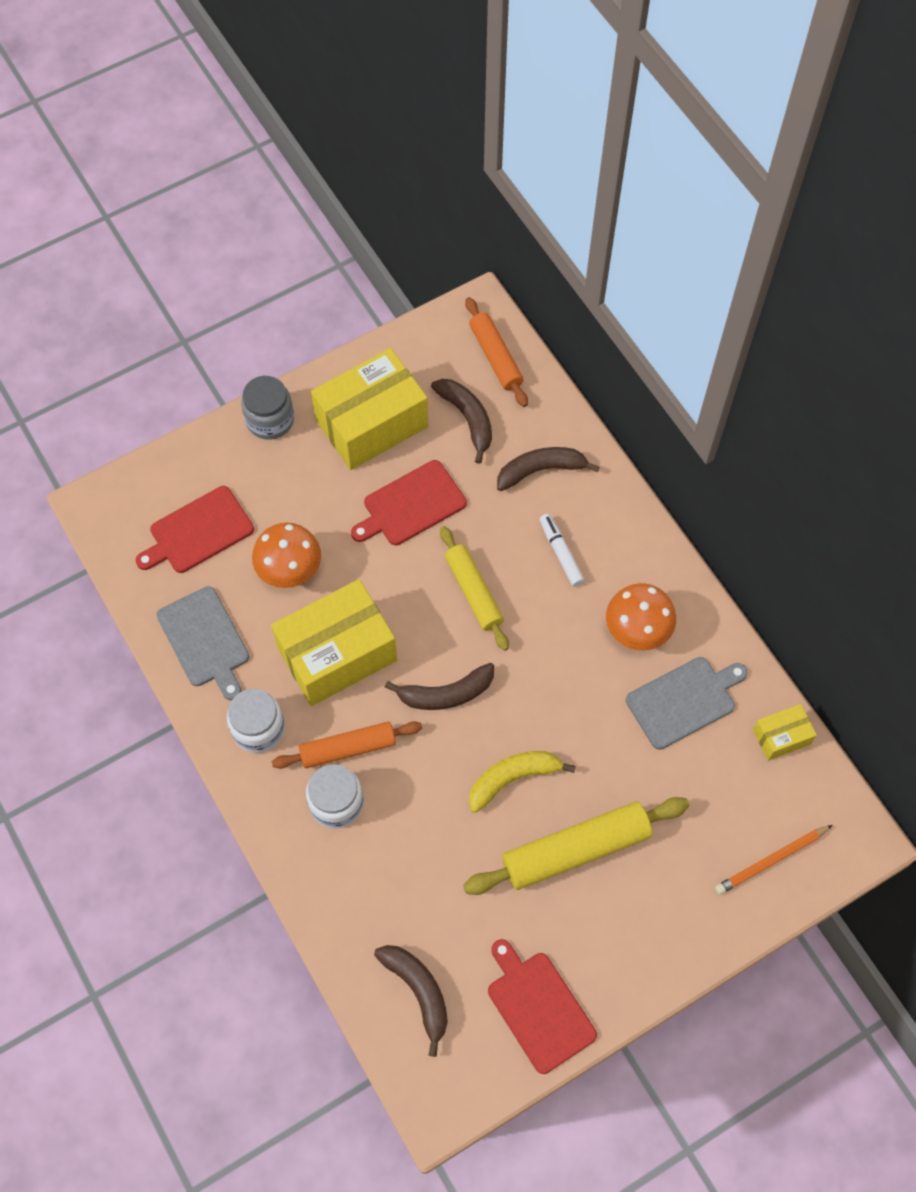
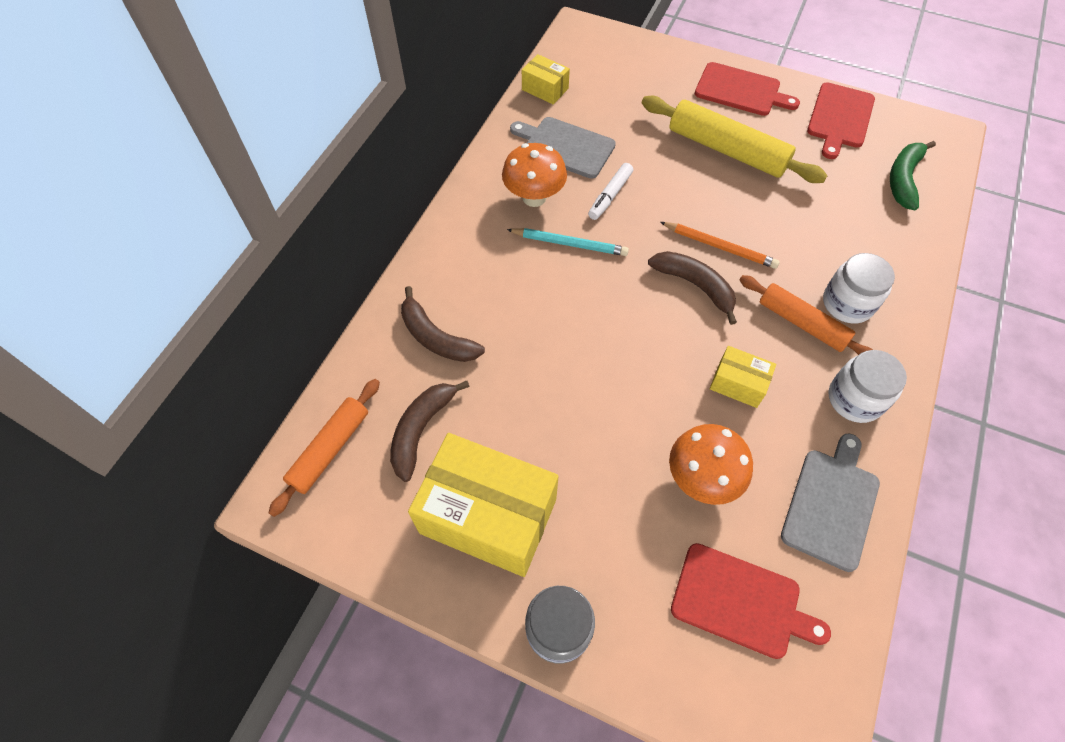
camera: 125 degrees left, 5 degrees down
(337, 654) = (738, 384): yellow box -> yellow box, size x0.48
(411, 505) = (551, 419): red cutting board -> red cutting board (740, 90)
(418, 991) = (903, 179): brown banana -> green banana
(473, 592) = (593, 319): yellow rolling pin -> none
(513, 778) = (715, 208): yellow banana -> none
(561, 553) = (507, 279): white marker -> white marker (610, 196)
(563, 625) = (569, 244): none -> turquoise pencil
(771, 860) = (633, 60): orange pencil -> orange pencil (719, 247)

